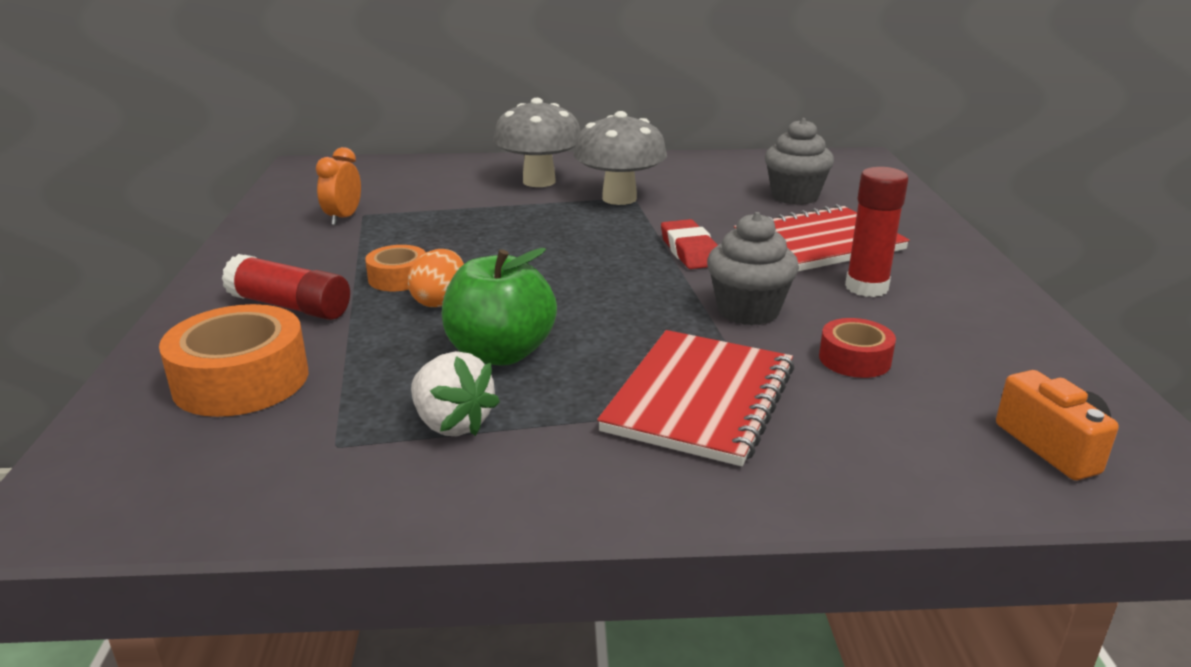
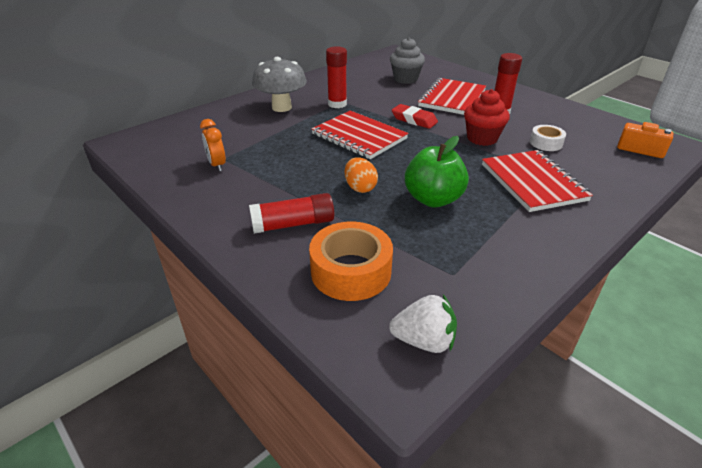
camera: 40 degrees left, 10 degrees up
(398, 278) = (317, 185): orange tape -> none
(452, 424) = (476, 238): white strawberry -> white strawberry (424, 341)
(565, 245) = (359, 137): none -> red notebook
(619, 198) = (337, 104): grey mushroom -> red glue stick
(748, 311) = (482, 138): grey cupcake -> red cupcake
(854, 359) = (546, 143): red tape -> white tape

